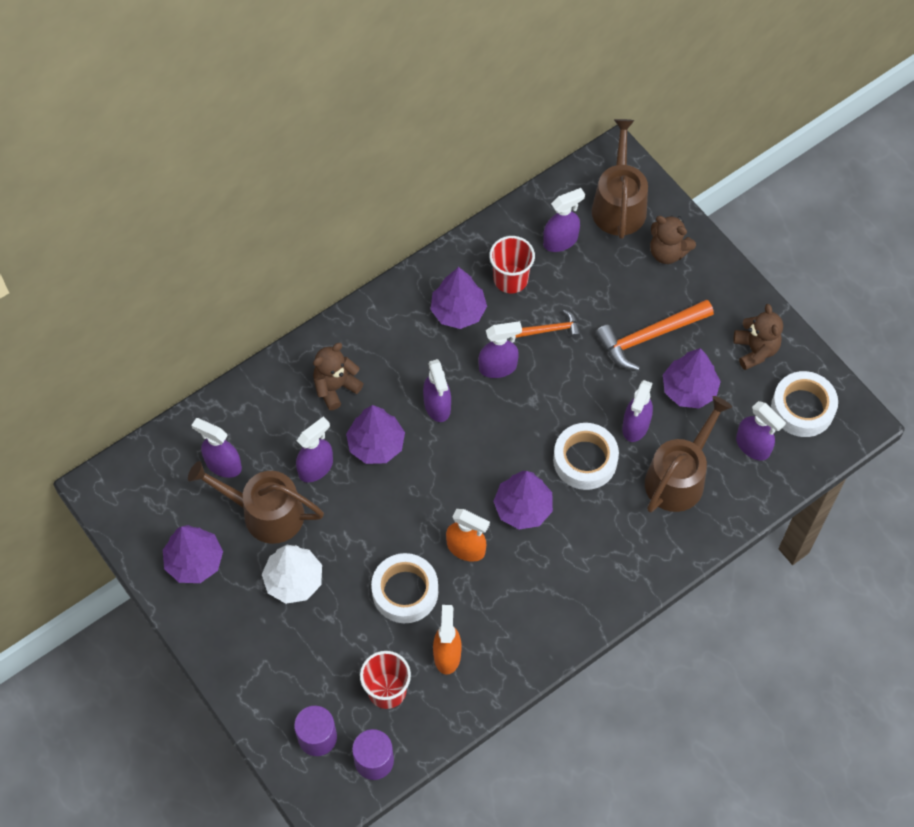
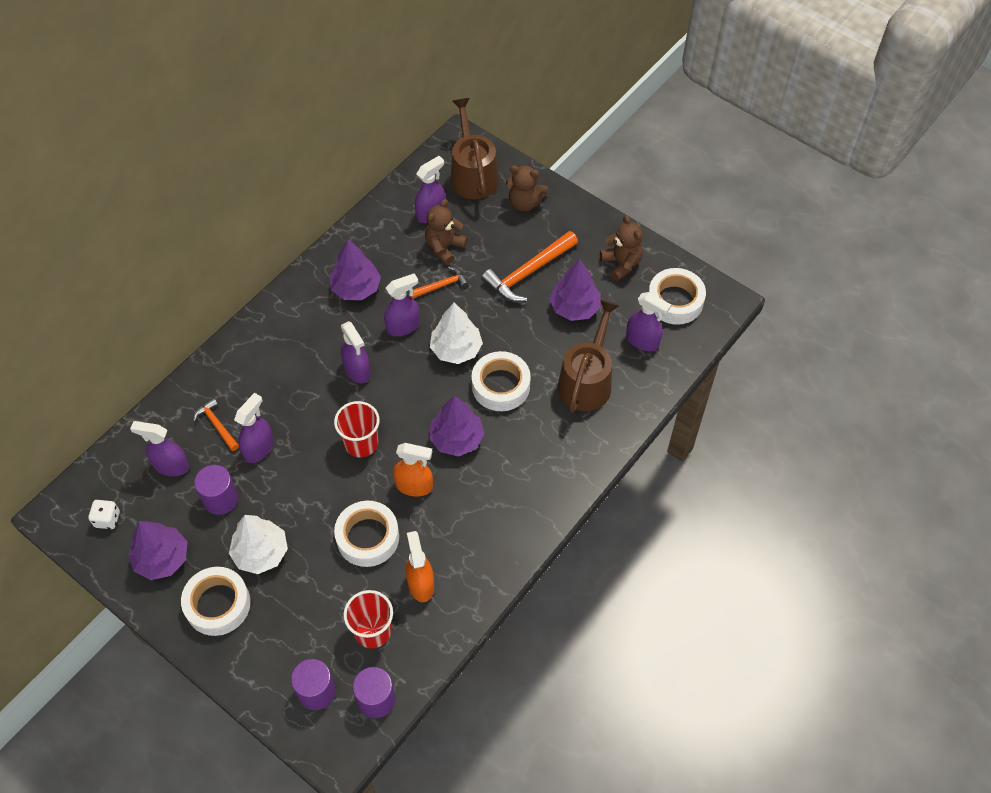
camera: 15 degrees left, 5 degrees down
(148, 506) = (107, 519): none -> white dice
(239, 623) = (218, 604): none -> white tape
(265, 513) = (220, 499): brown watering can -> purple cylinder
(278, 431) = (217, 425): none -> orange hammer
(335, 387) = (261, 375): brown teddy bear -> brown teddy bear (444, 247)
(376, 444) = (310, 415): purple tree -> none
(510, 279) = (395, 252): red cup -> red cup (361, 443)
(548, 407) = (456, 349): none -> white tree
(635, 426) = (537, 347): purple spray bottle -> none

